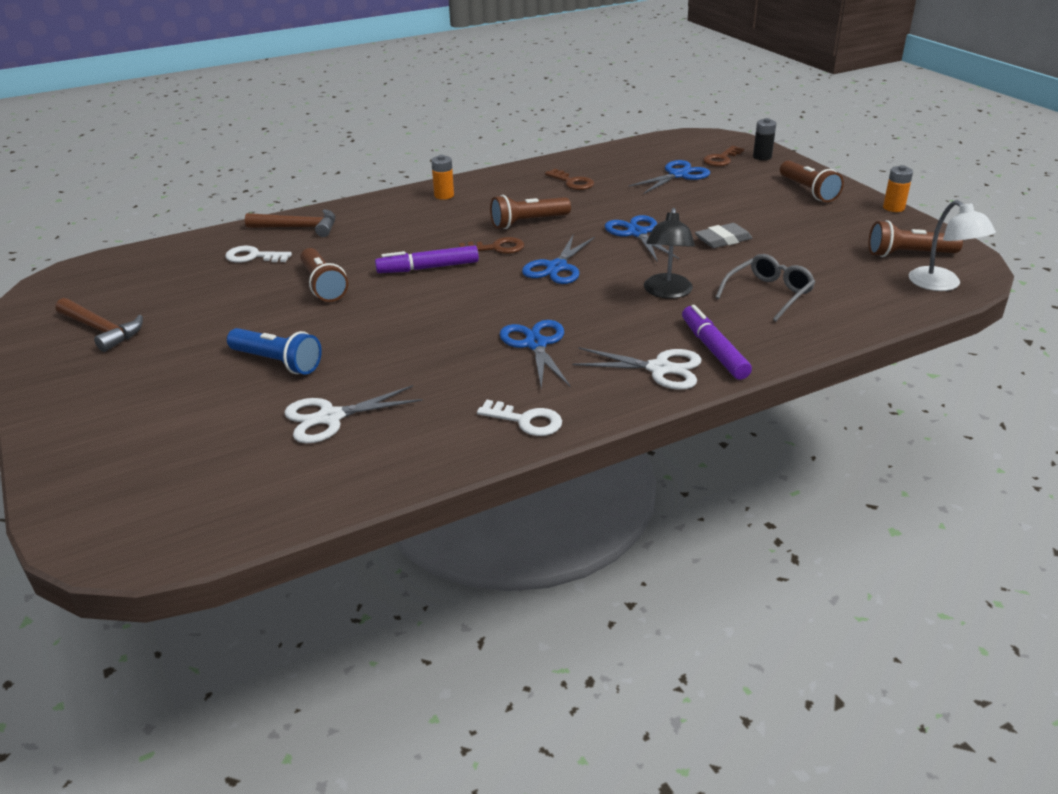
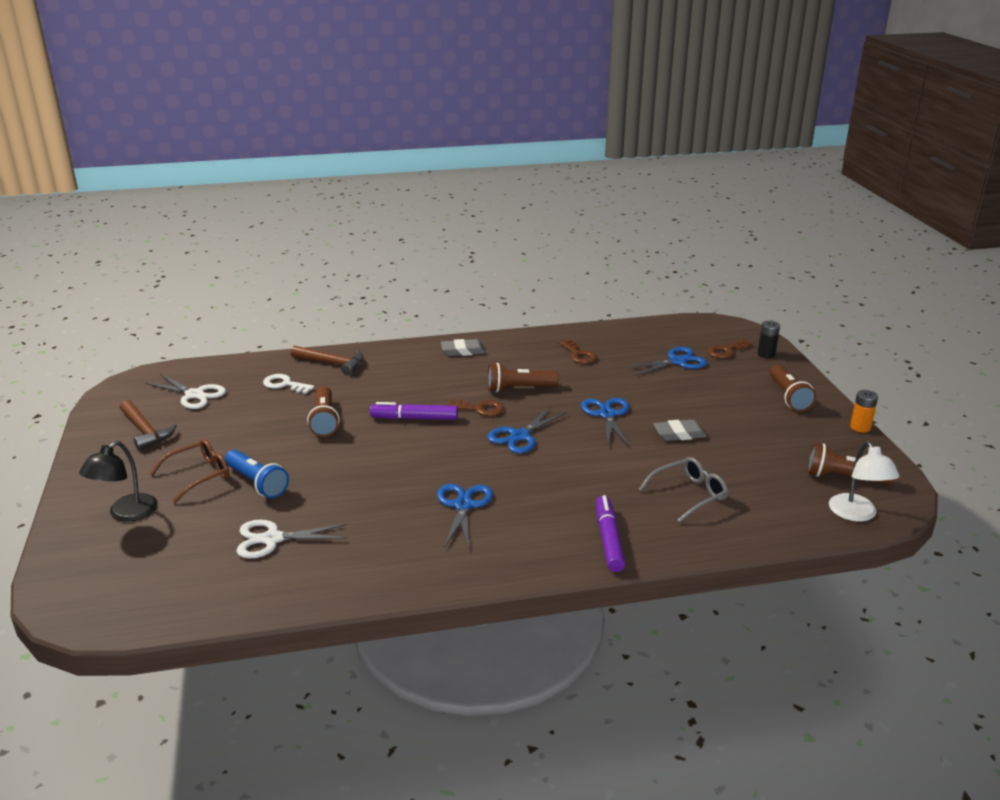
camera: 15 degrees right, 5 degrees down
(198, 366) = (198, 475): none -> brown glasses
(444, 195) = (463, 351): orange battery -> grey eraser
(526, 421) = (418, 573): white key -> none
(659, 369) = (552, 548): white scissors -> white scissors (194, 395)
(667, 292) = (600, 477): black lamp -> black lamp (126, 513)

